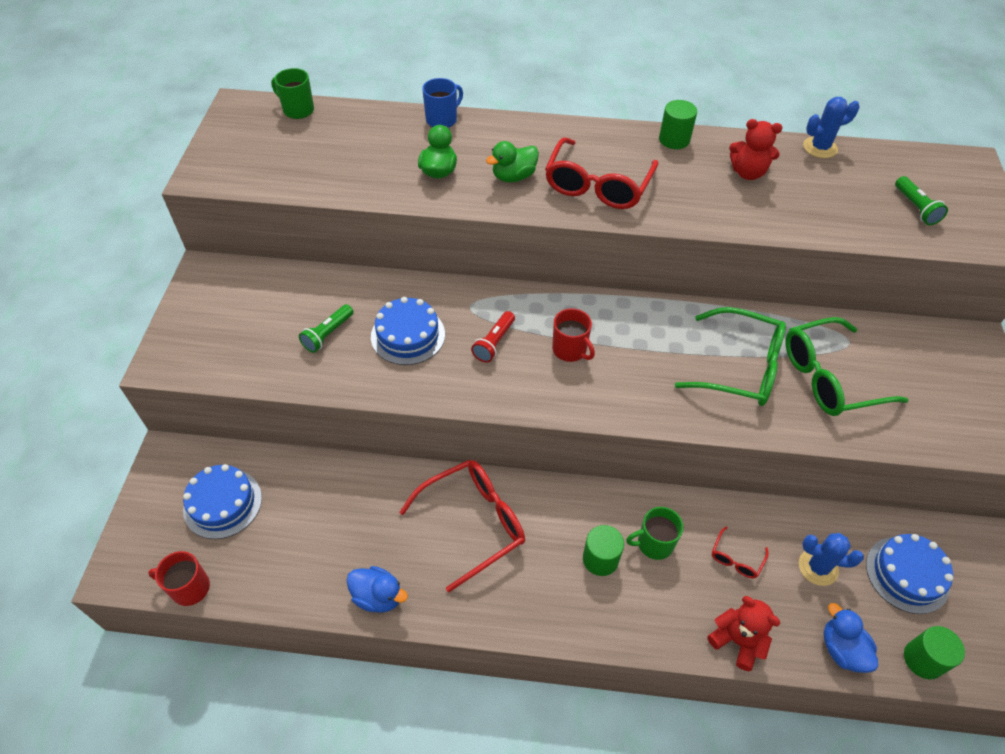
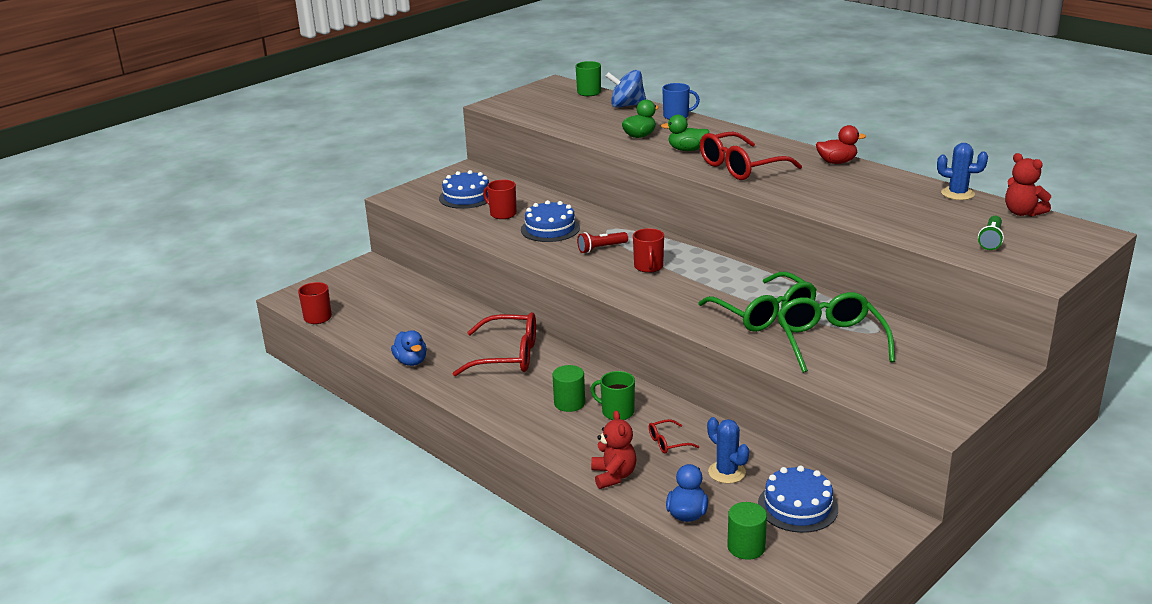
camera: 40 degrees right, 25 degrees down
(222, 503) = (374, 293): blue cake -> blue cake (466, 197)
(328, 334) = (502, 214): green flashlight -> red mug
(368, 120) = (627, 105): none -> blue spinning top
(674, 140) = (837, 162): green cylinder -> red duck
(748, 173) = (870, 190): red teddy bear -> red teddy bear (1022, 213)
(829, 378) = (830, 340): green glasses -> green glasses turned 60 degrees clockwise

